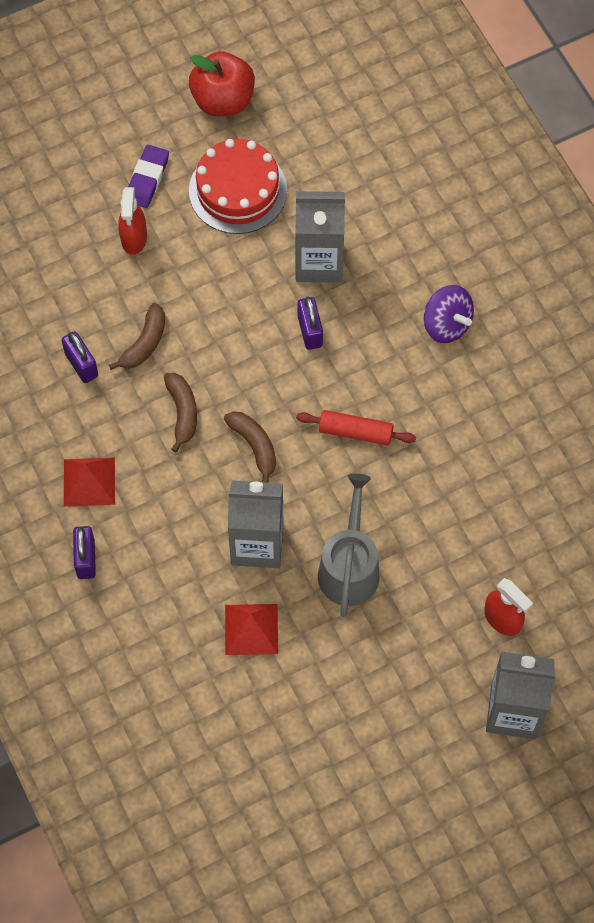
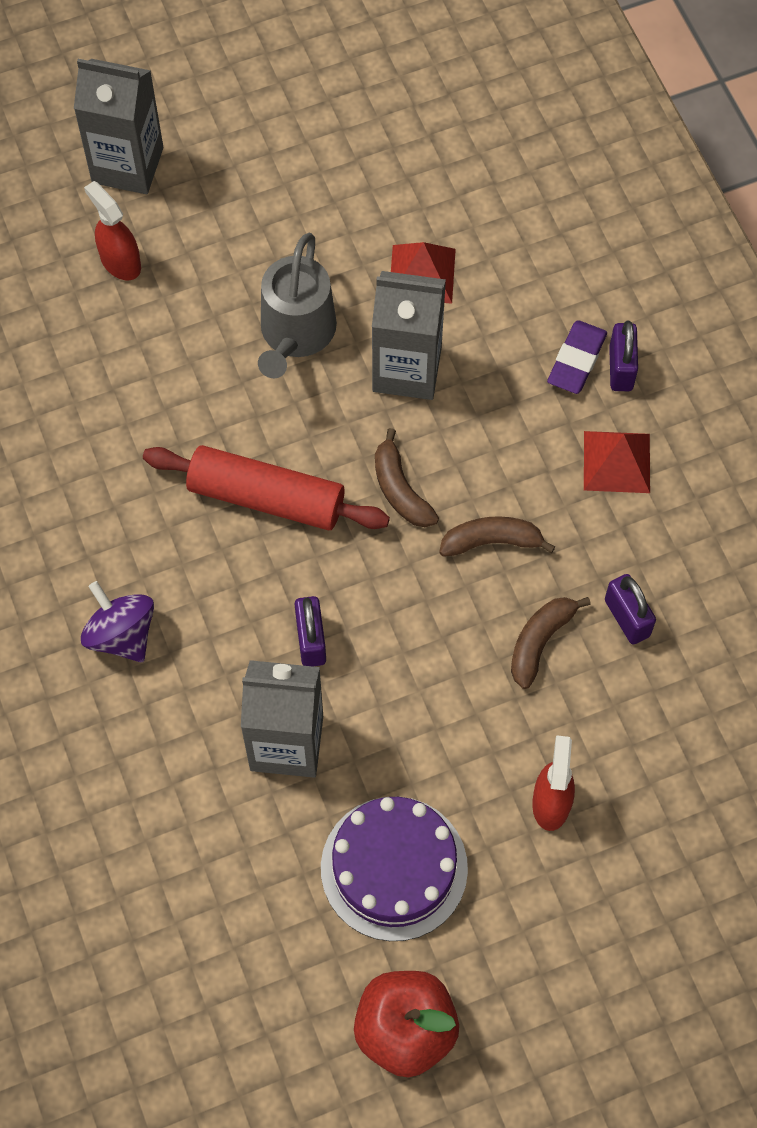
camera: 175 degrees left, 0 degrees up
(147, 179) = (528, 899): purple eraser -> purple eraser (576, 360)
(182, 412) = (492, 541): brown banana -> brown banana turned 90 degrees clockwise
(238, 190) = (394, 868): red cake -> purple cake
(355, 432) = (266, 497): red rolling pin -> red rolling pin, size x1.60

